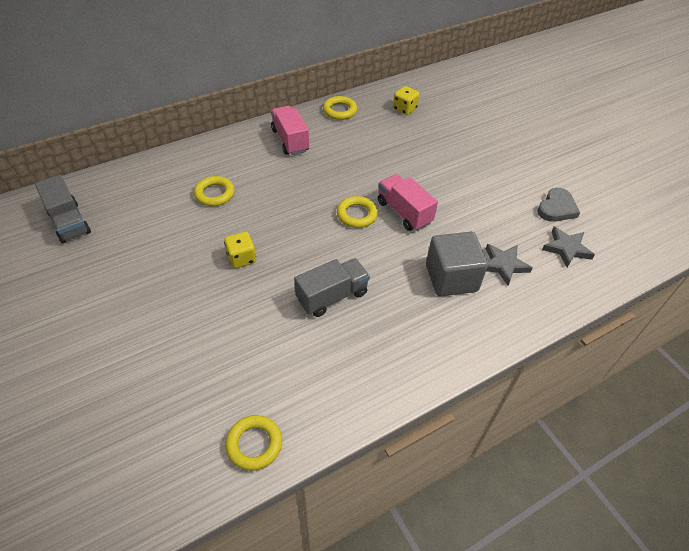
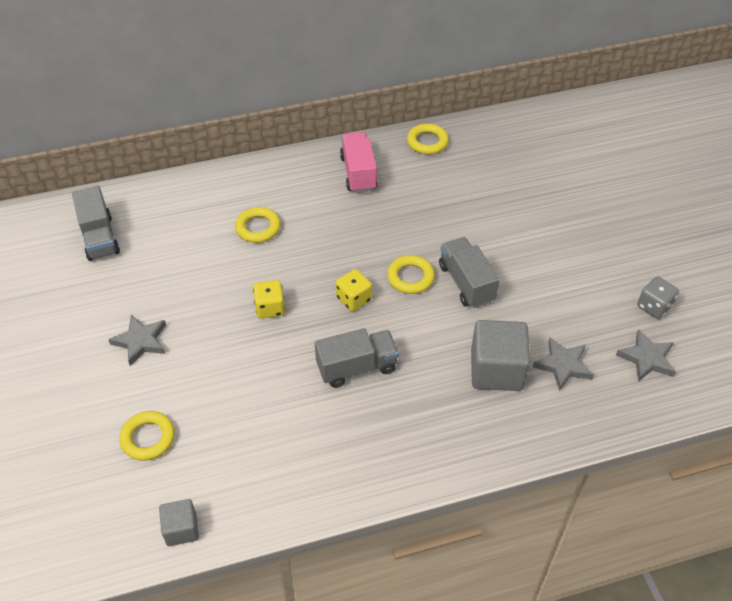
camera: 15 degrees right, 0 degrees up
(126, 307) = (140, 341): none -> grey star
(203, 480) = (181, 529): none -> grey cube
(254, 444) = (238, 506): yellow ring -> yellow ring (148, 438)
(404, 109) = (507, 150): yellow dice -> yellow dice (354, 299)
(404, 212) = (466, 283): pink truck -> grey truck
(556, 208) = (654, 306): grey heart -> grey dice

